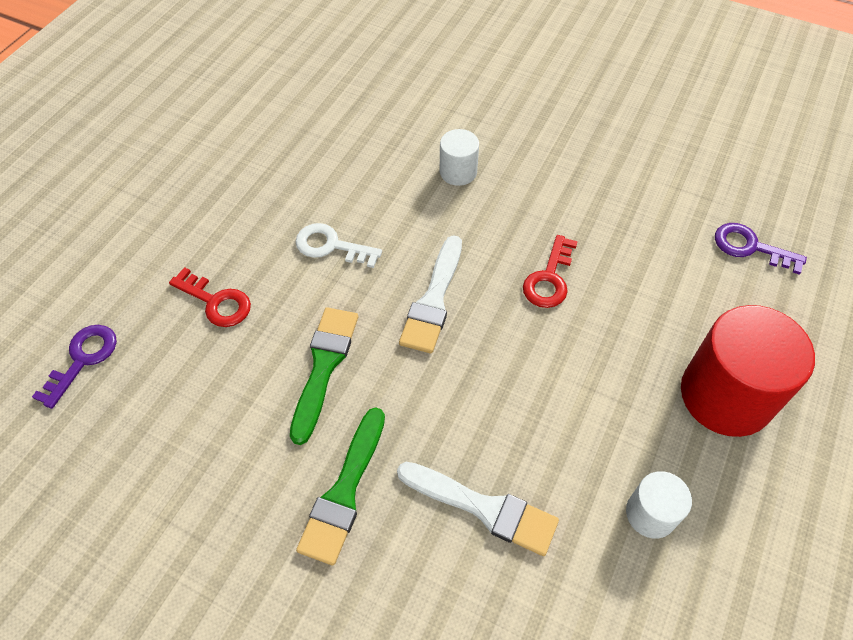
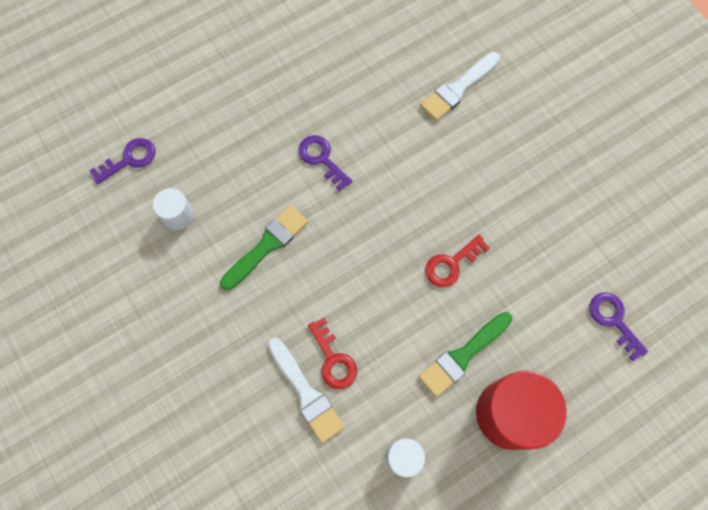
camera: 30 degrees right, 15 degrees up
(216, 302) = (227, 162): red key -> red key (333, 360)
(331, 246) = (321, 159): white key -> purple key
(344, 492) = (232, 334): green brush -> green brush (462, 356)
(433, 300) = (363, 237): white brush -> white brush (458, 89)
(458, 172) = (444, 145): white cylinder -> white cylinder (178, 215)

